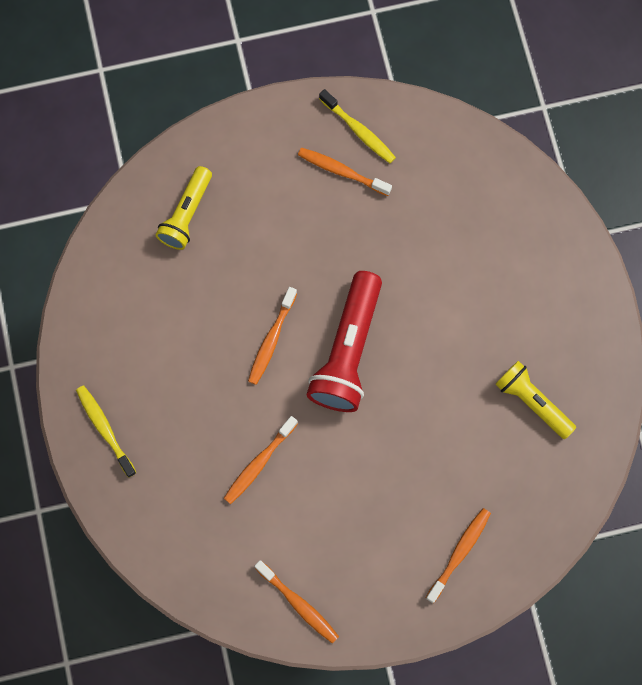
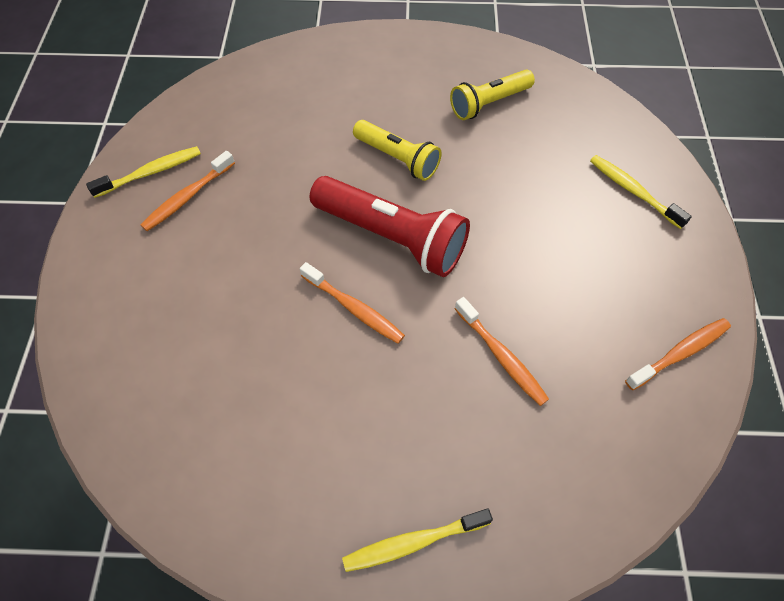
camera: 75 degrees left, 15 degrees down
(186, 214) = (159, 365): yellow flashlight -> yellow flashlight (397, 158)
(459, 553) = (633, 191): orange toothbrush -> yellow toothbrush

